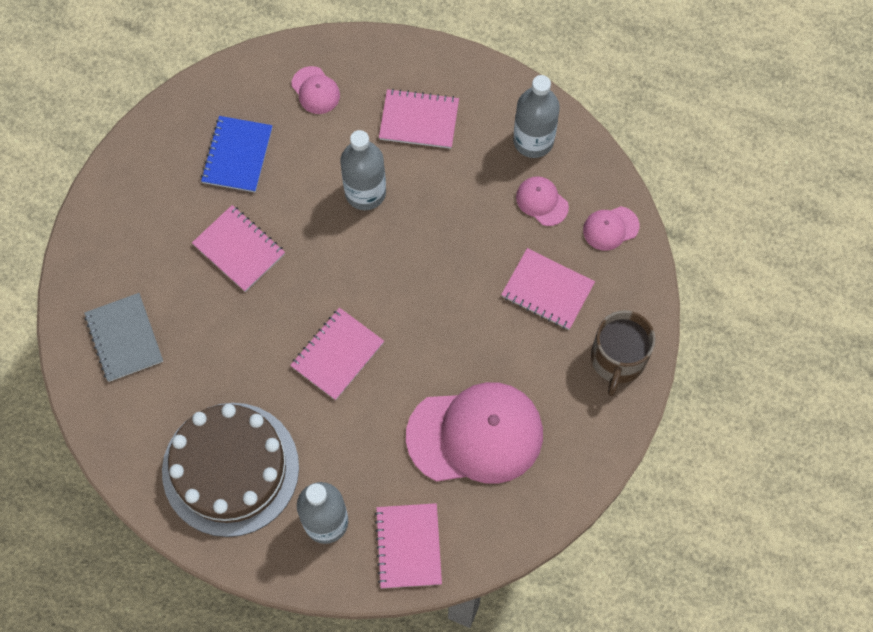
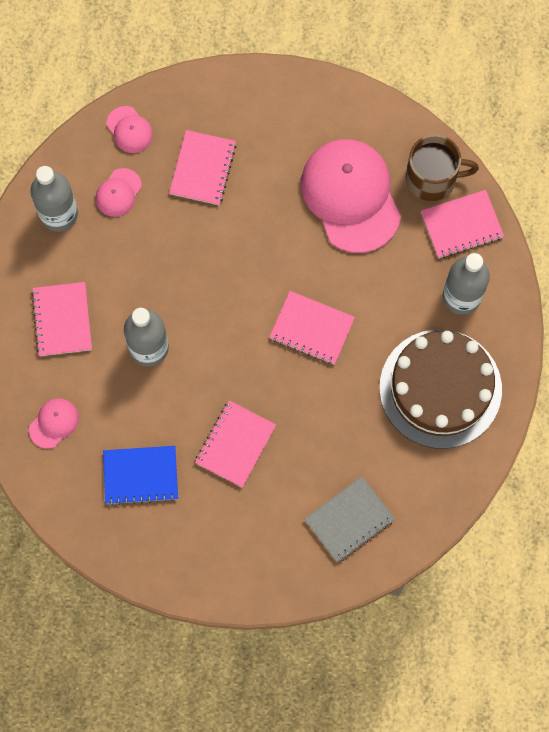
camera: 105 degrees left, 5 degrees up
(618, 359) = (251, 98): brown mug -> brown mug (432, 178)

